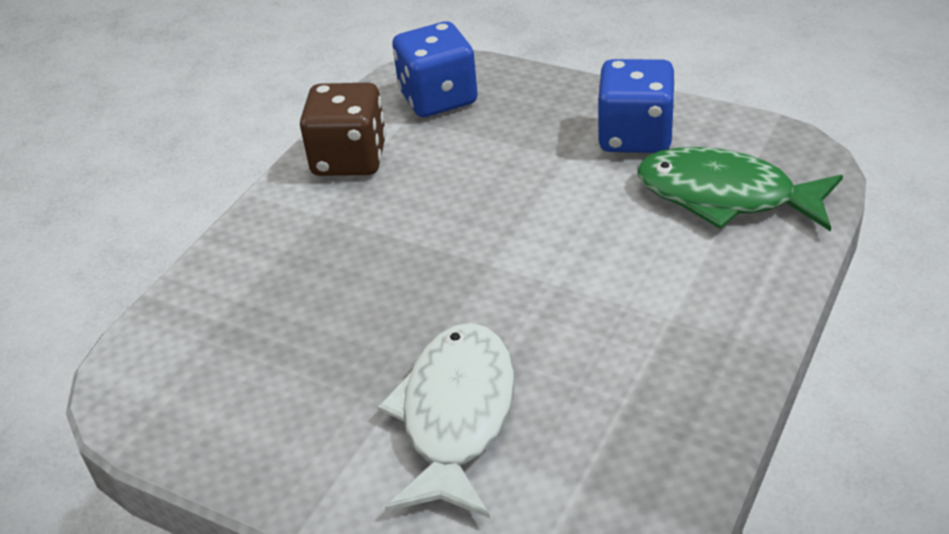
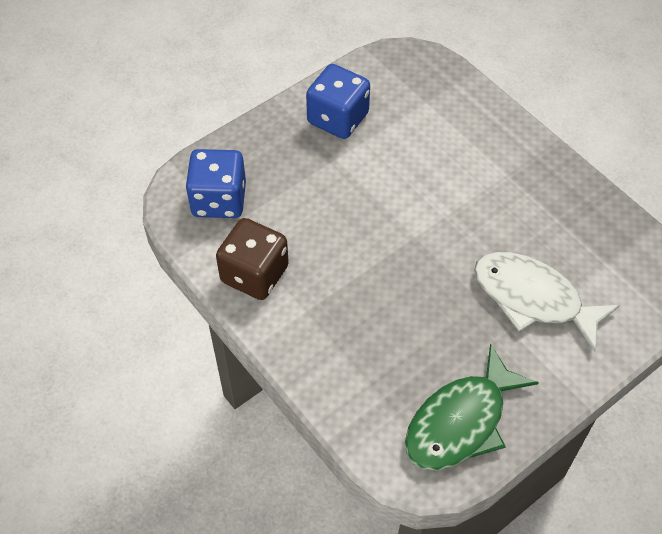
camera: 70 degrees left, 15 degrees up
(725, 196) = (422, 105): green fish -> green fish (461, 421)

